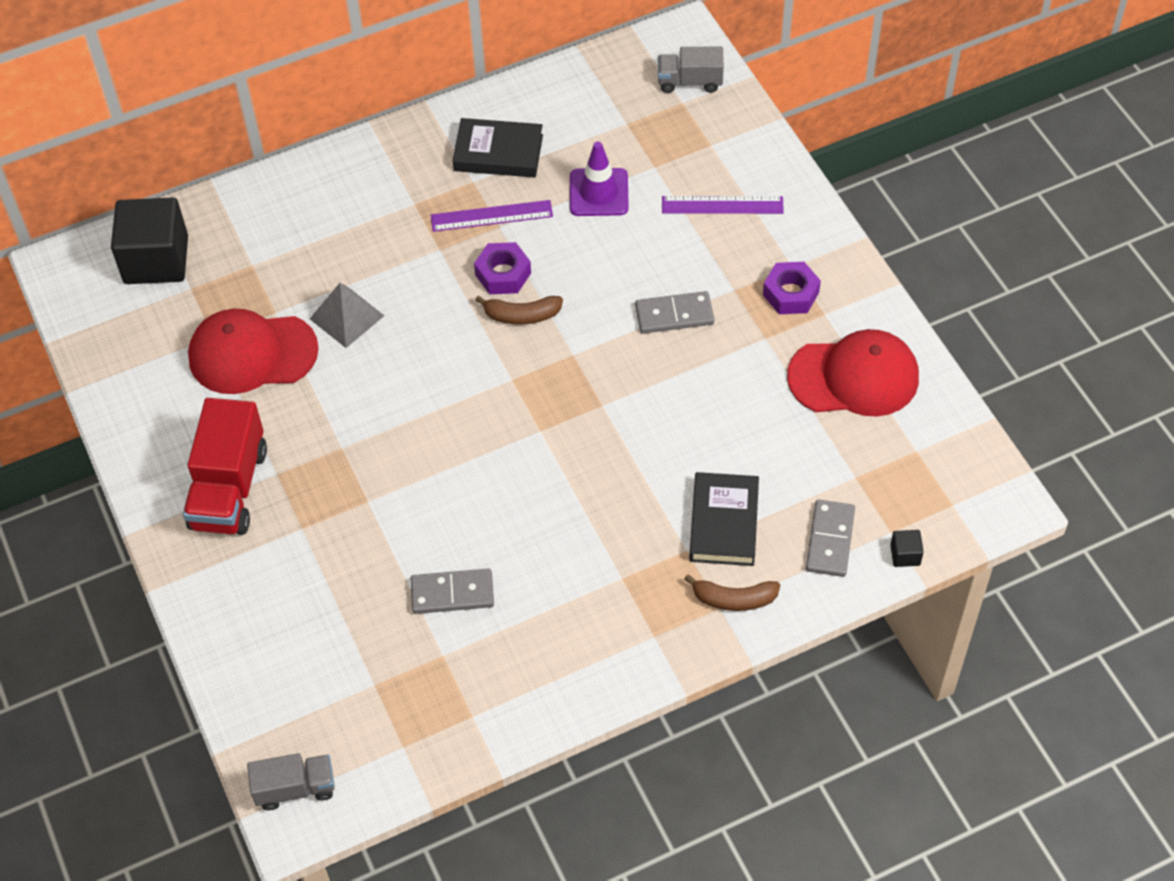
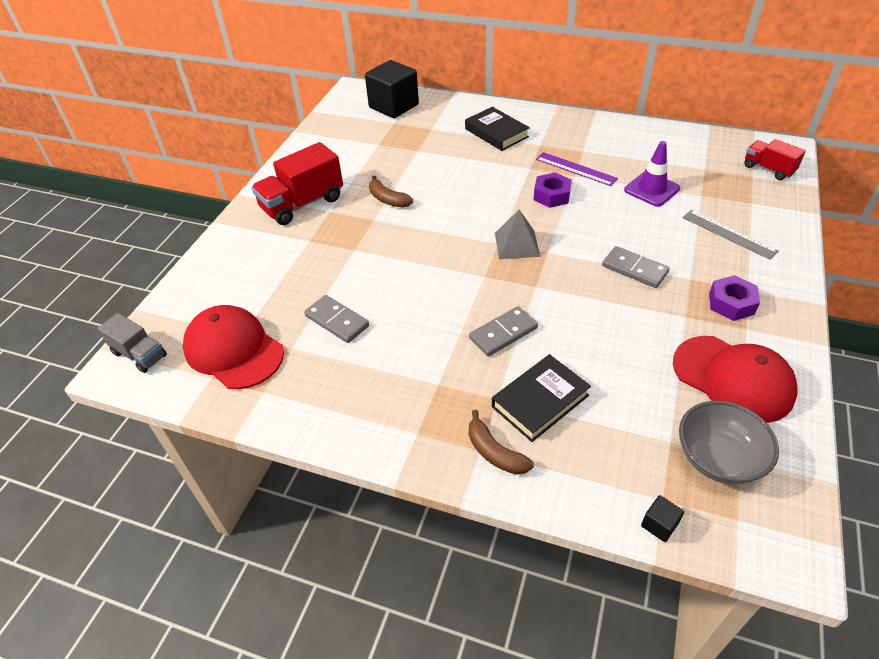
camera: 45 degrees right, 10 degrees down
(252, 353) = (386, 159): red cap -> red cap (233, 350)
(346, 317) = (448, 170): grey pyramid -> grey pyramid (516, 244)
(498, 153) = (611, 146): black book -> black book (496, 133)
(521, 315) = (539, 218): brown banana -> brown banana (388, 199)
(690, 82) = (768, 169): grey truck -> red truck
(722, 205) = (728, 234): purple ruler -> grey ruler
(830, 540) = (606, 468): grey domino -> grey domino (503, 333)
(900, 463) = (718, 458): none -> grey bowl

